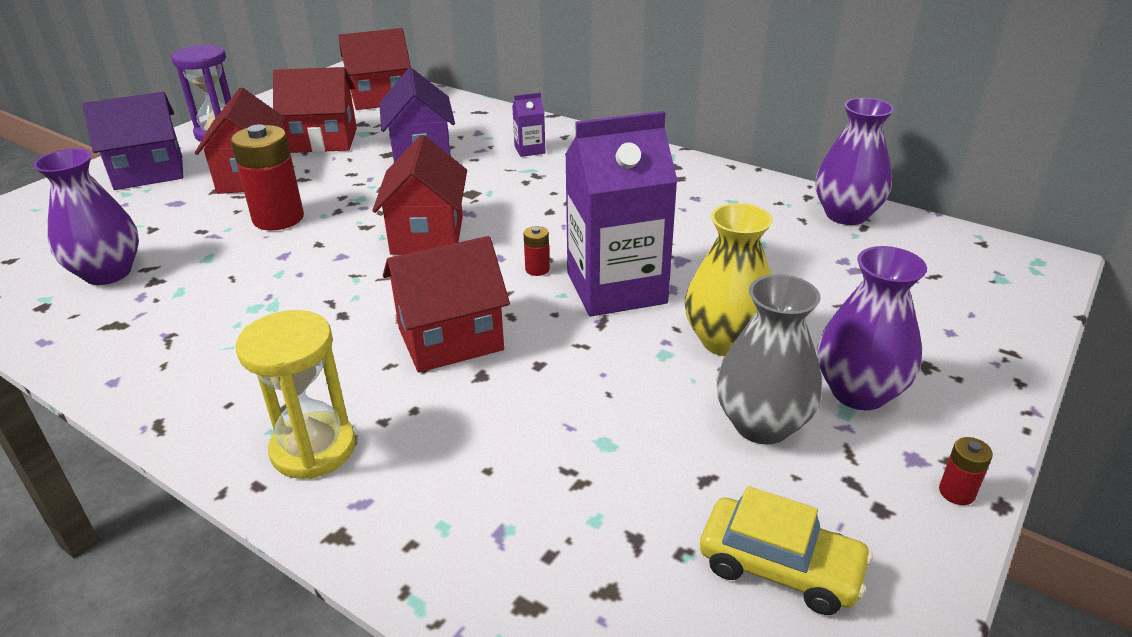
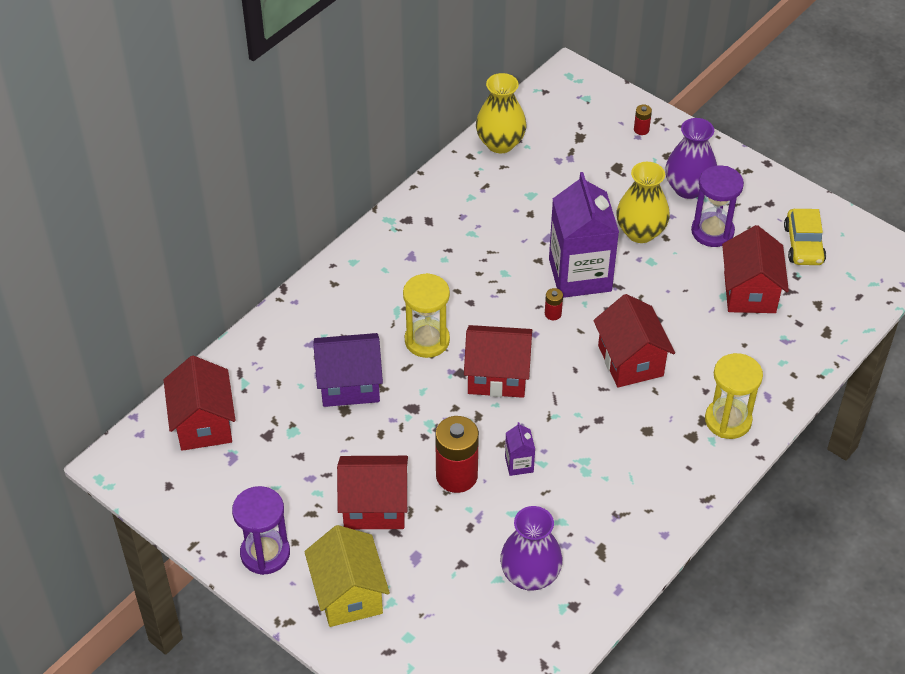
camera: 85 degrees left, 15 degrees up
(149, 172) = (348, 594): purple house -> yellow house
(323, 140) = (303, 462): red house -> red house (749, 292)
(485, 189) = (427, 340): none -> yellow hourglass
(529, 150) = (357, 308): purple carton -> purple carton (519, 464)
(762, 424) = (712, 231): grey vase -> purple hourglass
(780, 567) = (803, 245): yellow car -> yellow car turned 150 degrees clockwise
(846, 215) = (500, 143): purple vase -> yellow vase
(956, 492) = (759, 175): red battery -> red battery (641, 130)

